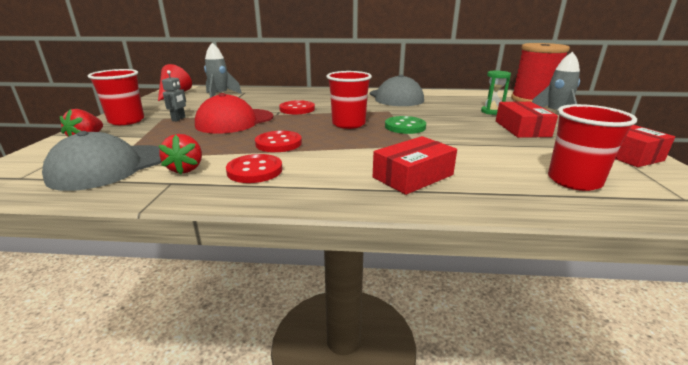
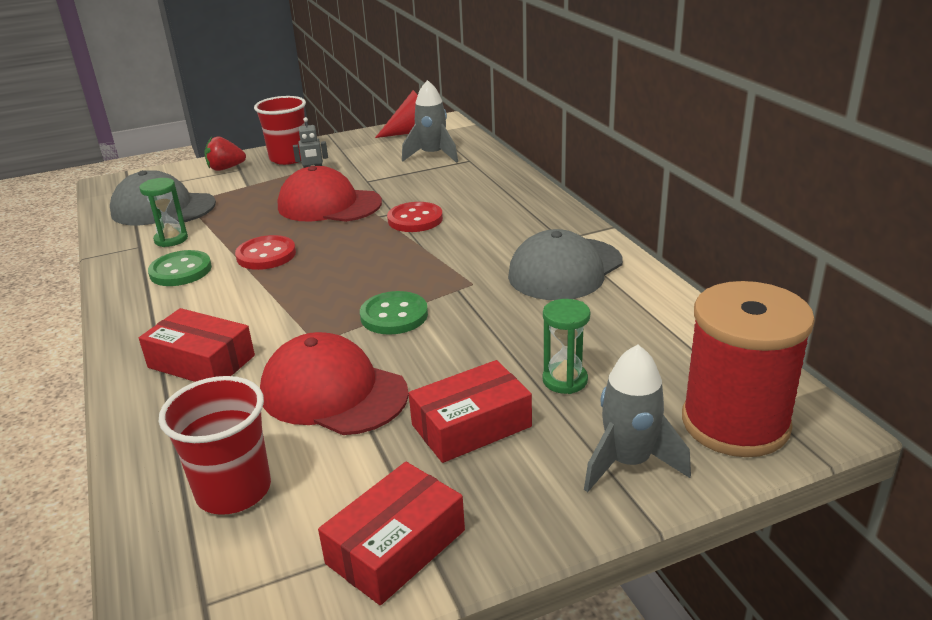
camera: 65 degrees right, 5 degrees up
(186, 169) = (171, 239): red strawberry -> green hourglass
(255, 170) = (180, 271): red button -> green button
(348, 124) = (374, 272): red cup -> none
(477, 148) = (333, 392): none -> red cap

